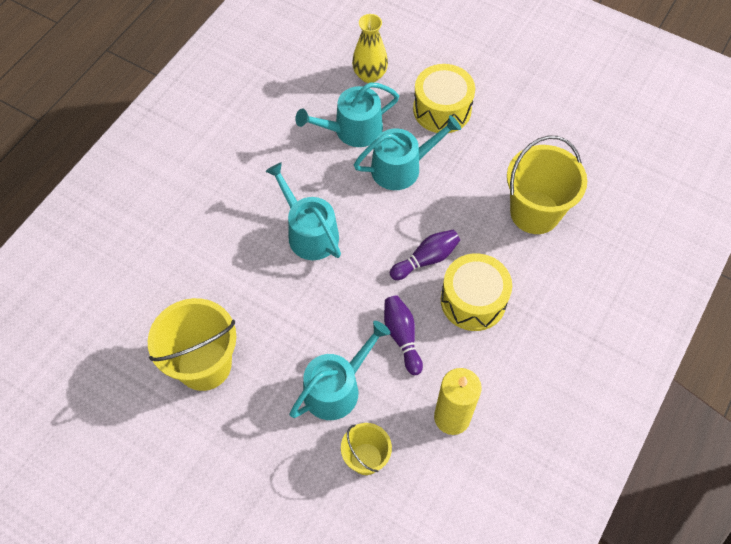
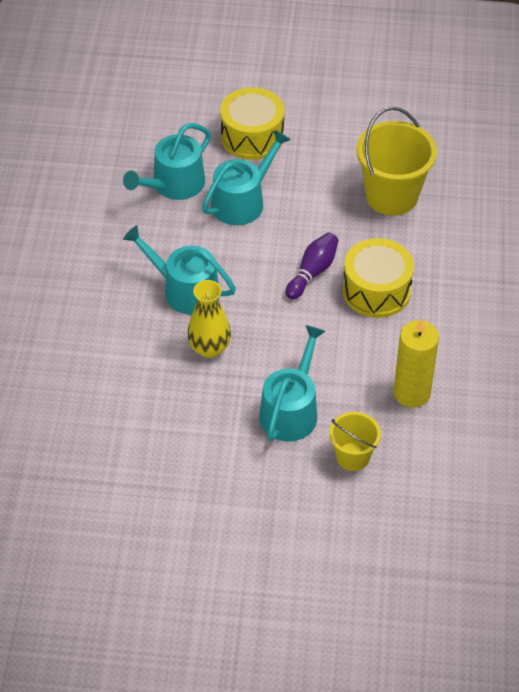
camera: 25 degrees left, 10 degrees down
(204, 365) = (151, 440): yellow bucket -> none
(370, 75) = (162, 130): yellow vase -> yellow vase (209, 348)
(402, 337) = (328, 345): purple bowling pin -> none

